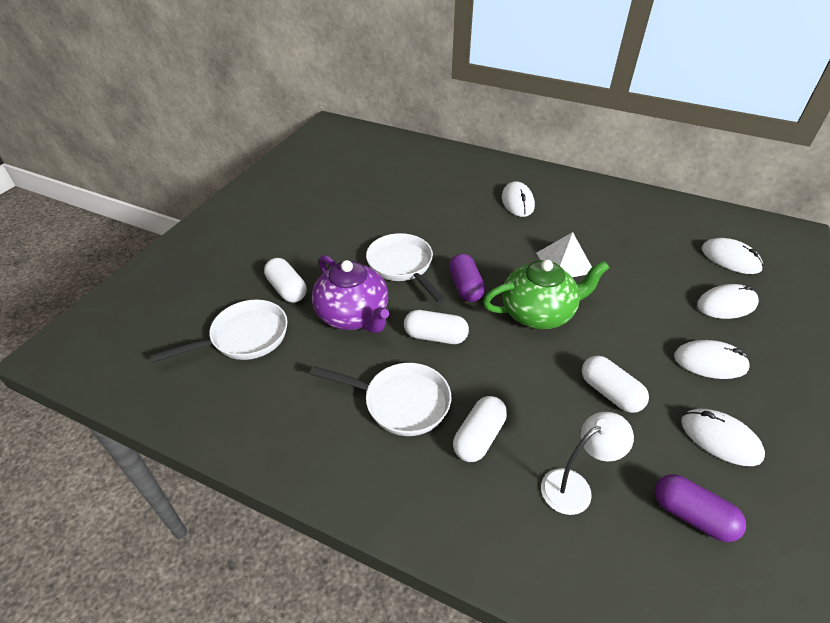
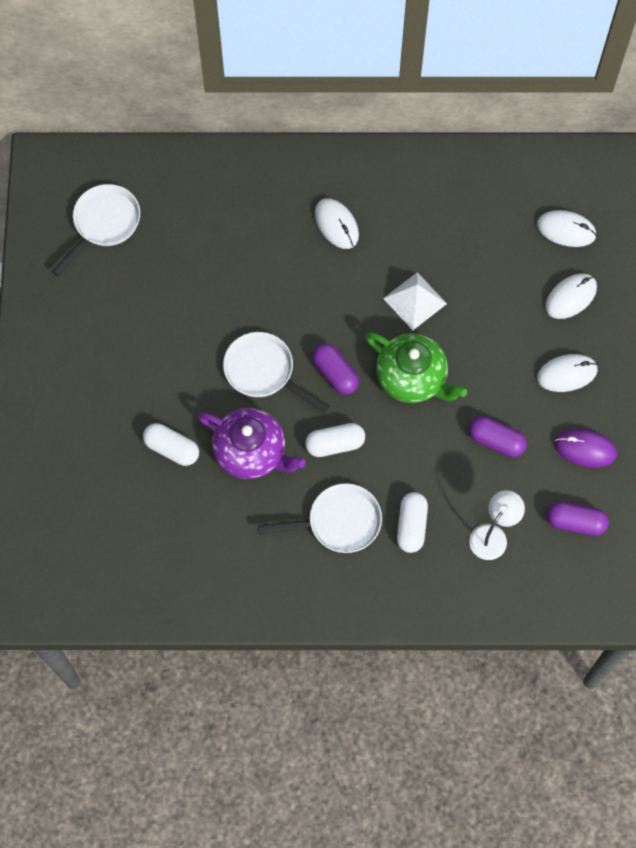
camera: 25 degrees left, 25 degrees up
(244, 337) = (171, 518): white pan -> white pan (104, 224)
(538, 313) = (412, 378): green teapot -> green teapot turned 75 degrees clockwise
(610, 393) = (496, 441): white capsule -> purple capsule
(720, 439) = (585, 449): white mouse -> purple mouse

